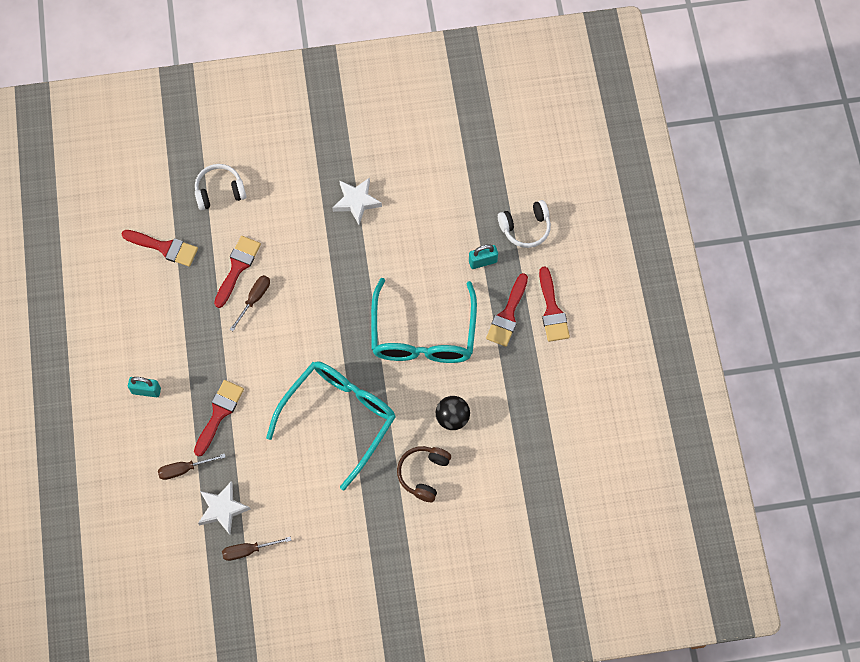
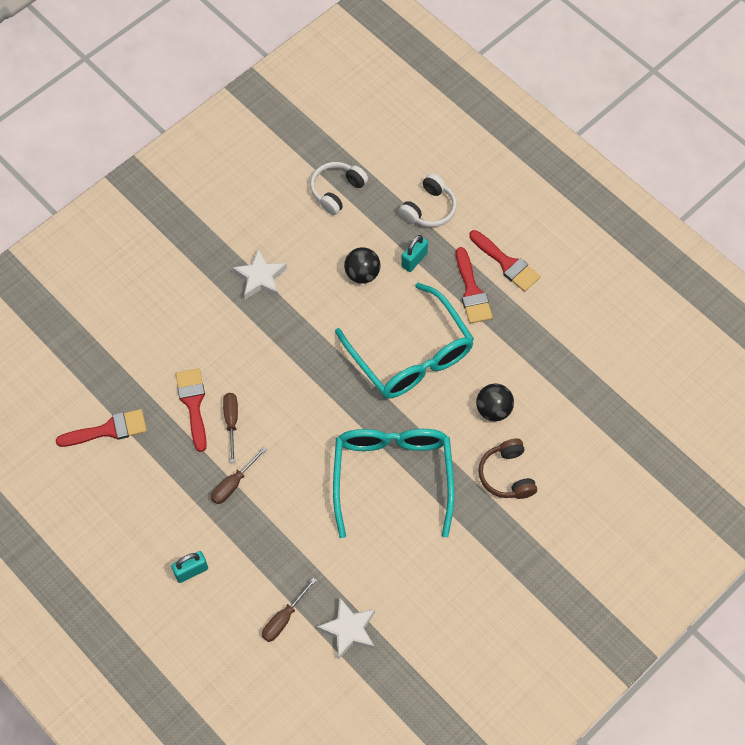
camera: 35 degrees left, 5 degrees down
(219, 413) = (278, 546): red brush -> none
(220, 191) = (123, 347): white headphones -> white headphones (337, 191)
(248, 550) = (402, 650): brown screwdriver -> brown screwdriver (234, 483)
(435, 247) = (362, 274): none -> black ball

